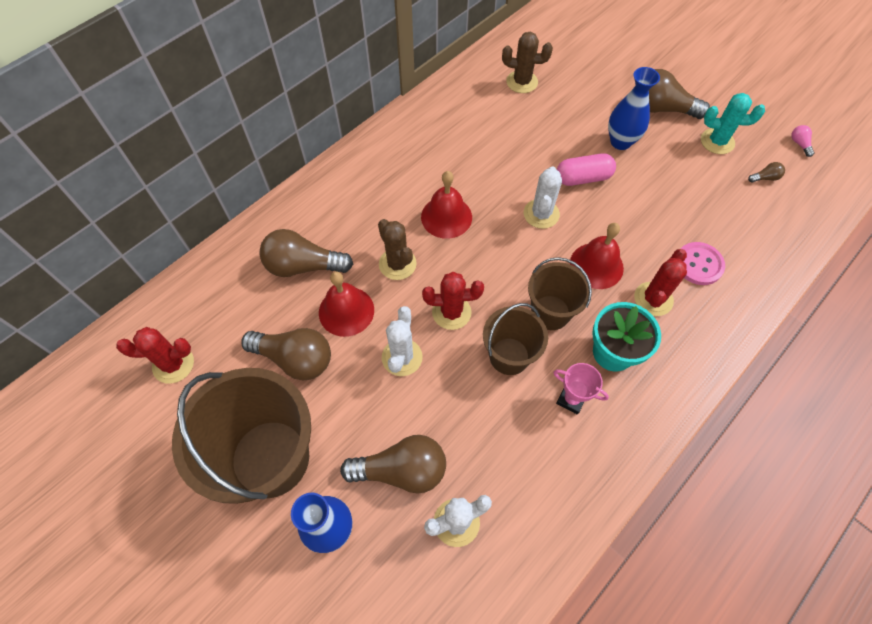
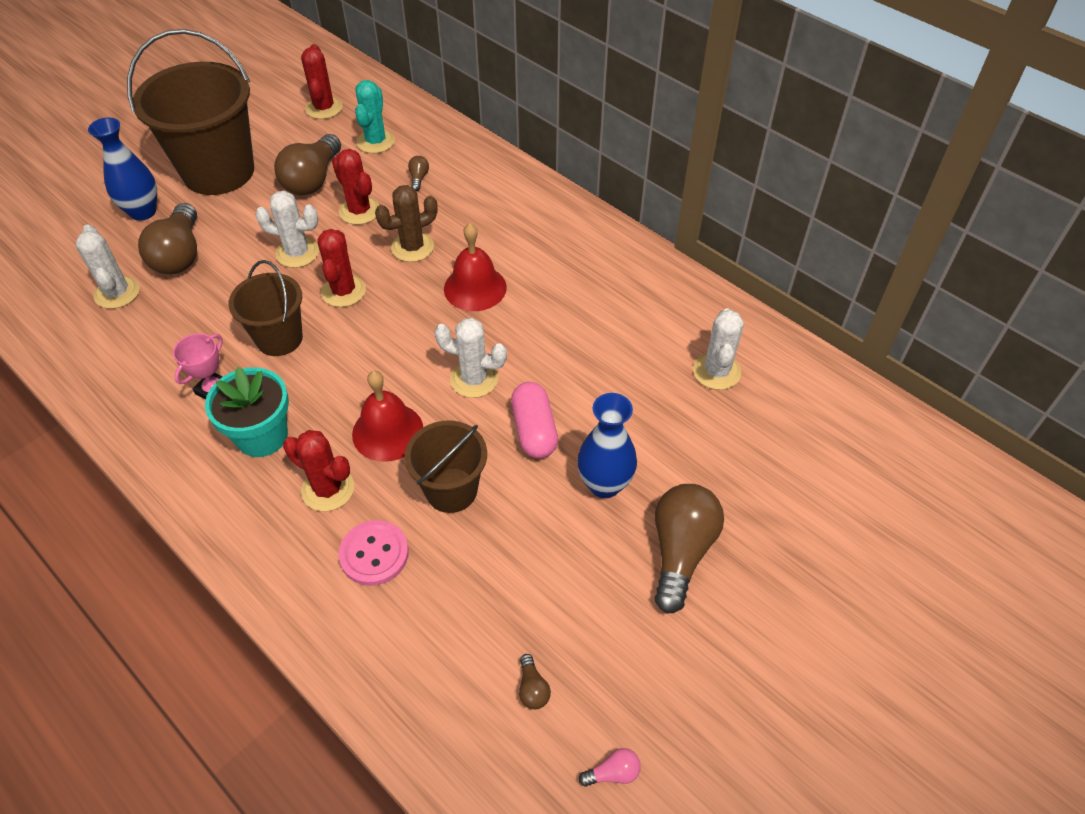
camera: 90 degrees right, 10 degrees down
(303, 266) = (418, 178): brown light bulb -> brown light bulb, size x0.42
(346, 311) = (359, 211): red bell -> red cactus
(522, 82) = (716, 371): brown cactus -> white cactus
(550, 312) = (327, 379): brown bucket -> brown bucket (451, 490)
(717, 141) = (612, 626): turquoise cactus -> turquoise cactus (375, 141)

